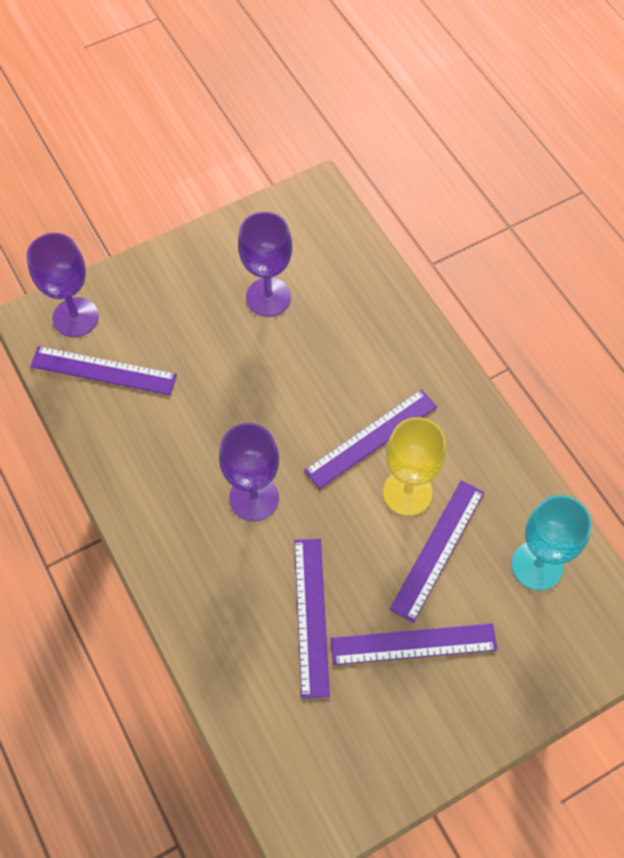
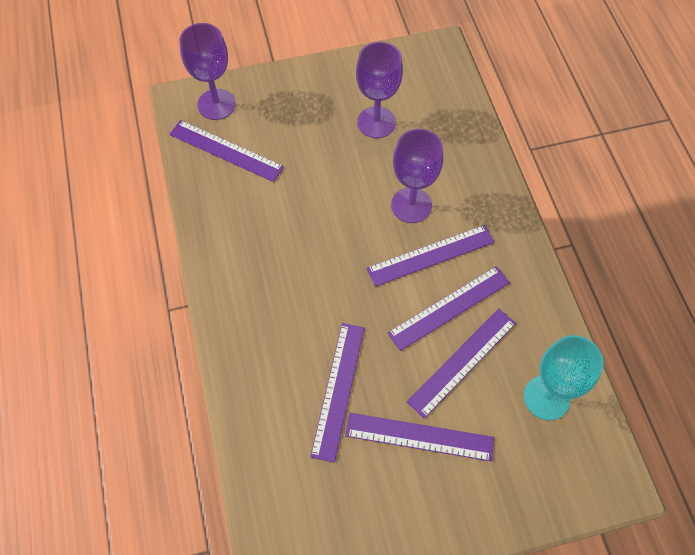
camera: 15 degrees right, 0 degrees up
(254, 498) = (318, 280): purple goblet -> purple goblet (411, 205)
(407, 492) = (449, 307): yellow goblet -> purple ruler

